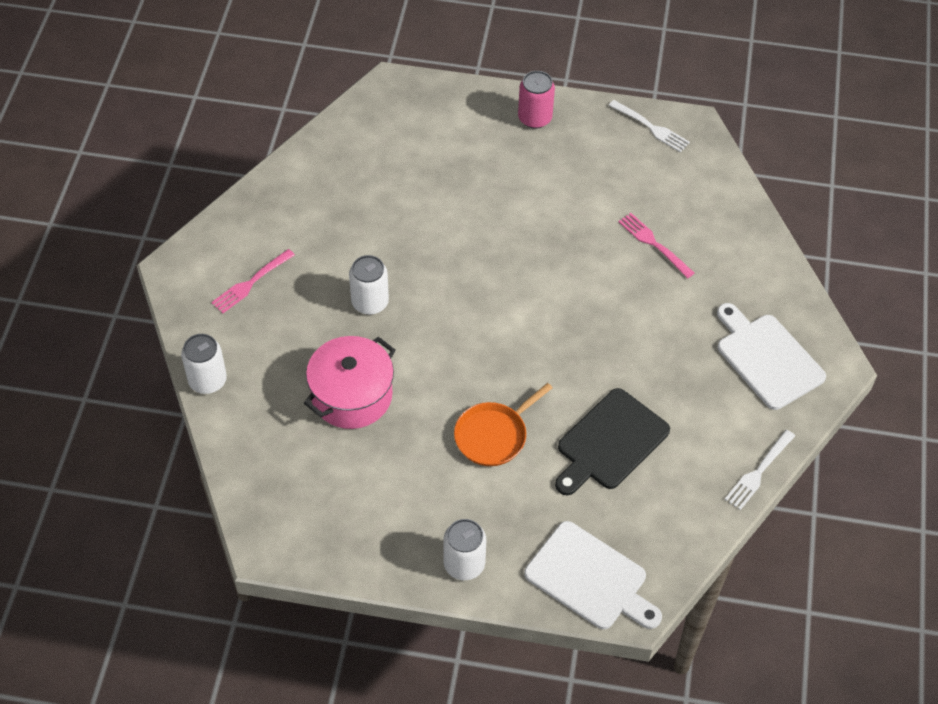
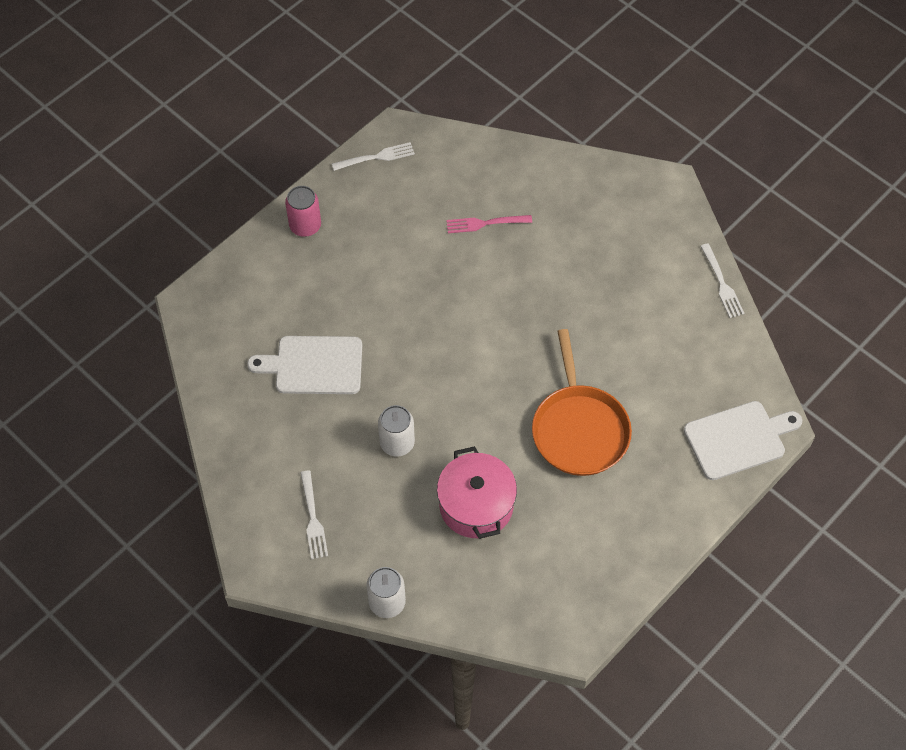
camera: 55 degrees left, 5 degrees up
(251, 283) = (313, 518): pink fork -> white fork
(464, 564) = (675, 513): white can -> none
(493, 435) = (579, 429): orange pan -> orange pan, size x1.56
(610, 442) = (636, 358): black cutting board -> none
(767, 358) = (634, 219): white cutting board -> white cutting board (314, 365)

